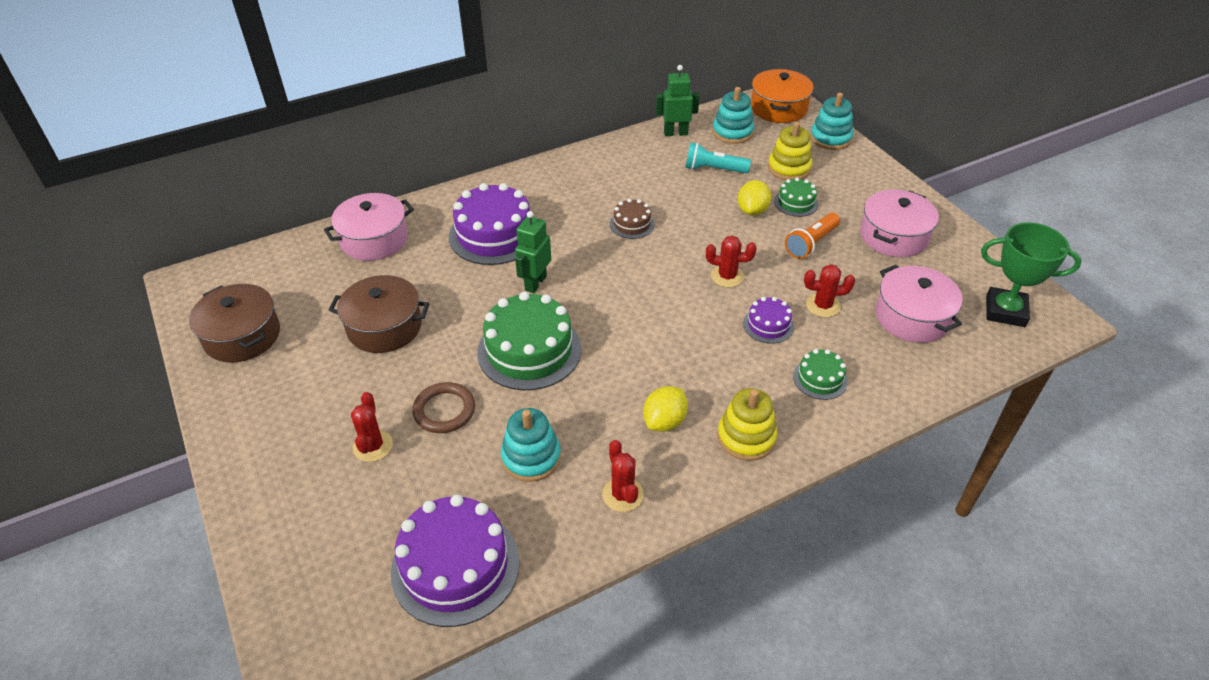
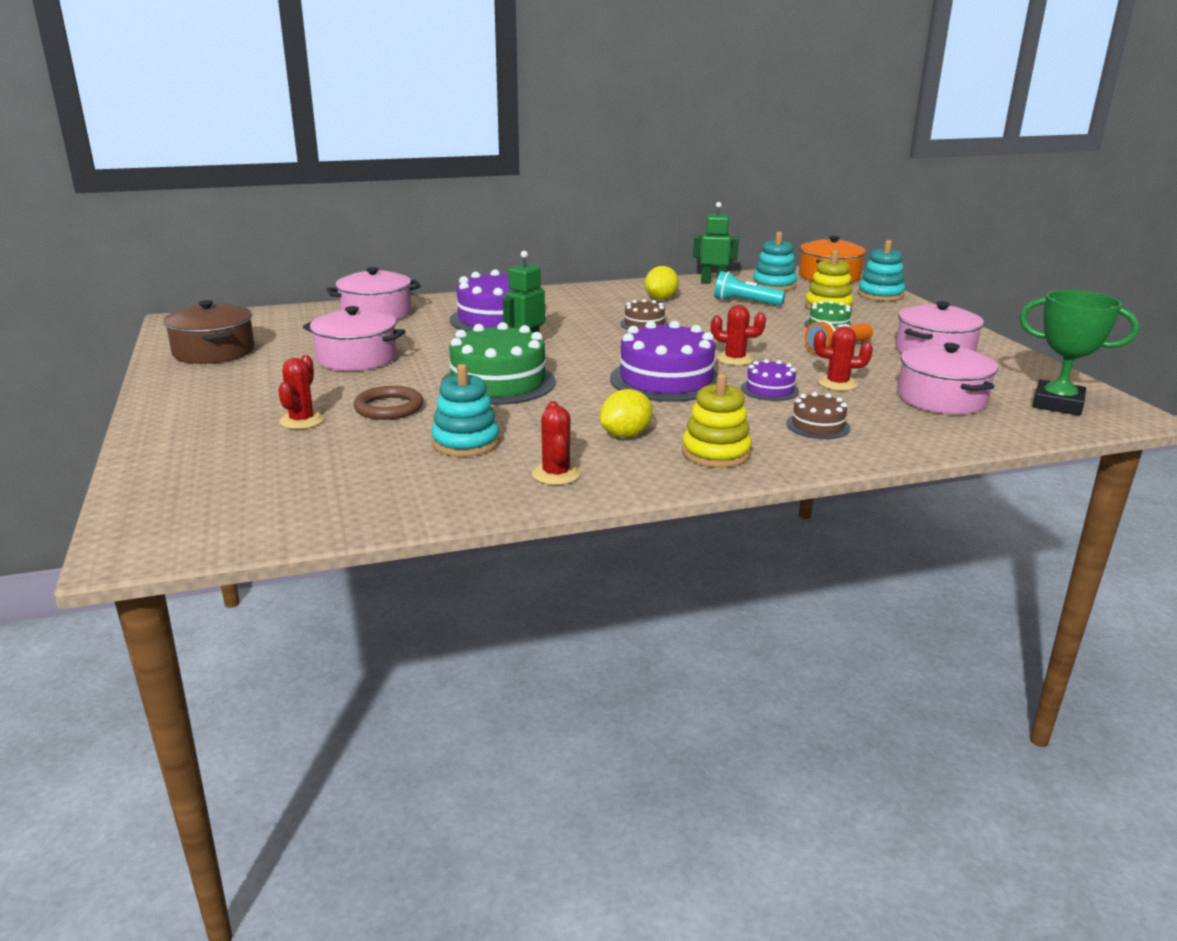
camera: 10 degrees right, 20 degrees down
(384, 327) = (356, 358): brown pot -> pink pot
(455, 566) = (344, 499): purple cake -> purple cake (666, 380)
(752, 211) = (778, 326): yellow lemon -> yellow lemon (661, 299)
(820, 379) = (818, 426): green cake -> brown cake

